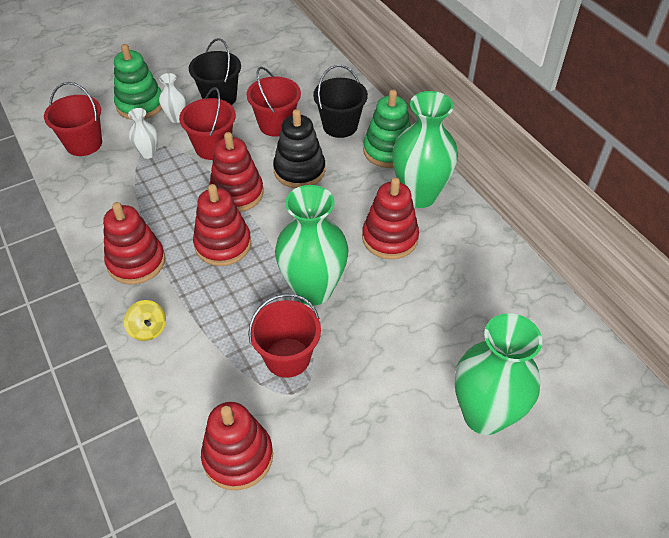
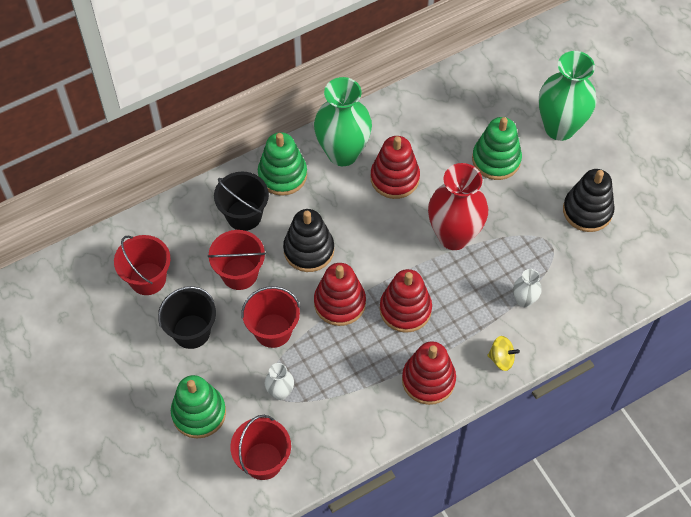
camera: 90 degrees left, 10 degrees up
(148, 329) = (501, 358): yellow spinning top -> yellow spinning top turned 45 degrees clockwise
(176, 118) = (223, 372): white vase -> white vase (524, 300)
(238, 456) = (608, 281): red stacking toy -> none
(287, 357) = (521, 252): red bucket -> red bucket (147, 279)
(313, 290) = (454, 236): green vase -> red vase
(349, 440) = (587, 211): none -> black stacking toy
(424, 337) = (496, 159): none -> green stacking toy

